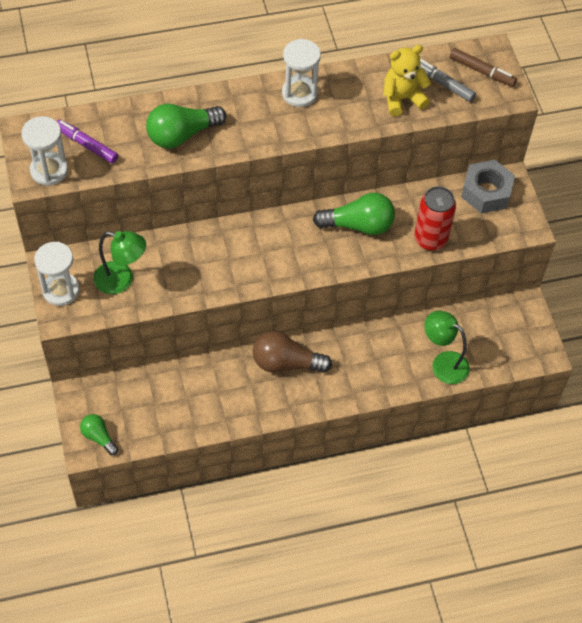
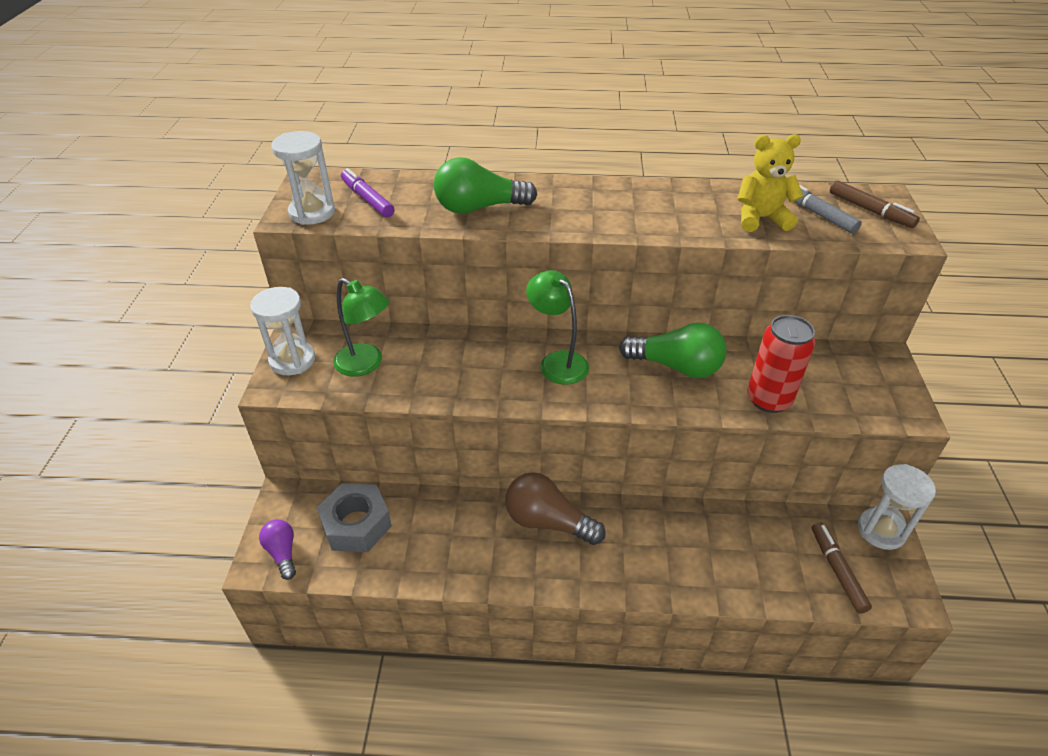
camera: 20 degrees right, 15 degrees down
(99, 437) = (282, 553): green light bulb -> purple light bulb
(299, 93) = (633, 196): white hourglass -> white hourglass (881, 530)
(443, 363) = (758, 573): green lamp -> green lamp (557, 361)
(486, 192) = (853, 364): grey nut -> grey nut (356, 524)
(495, 347) = (837, 570): none -> brown marker

